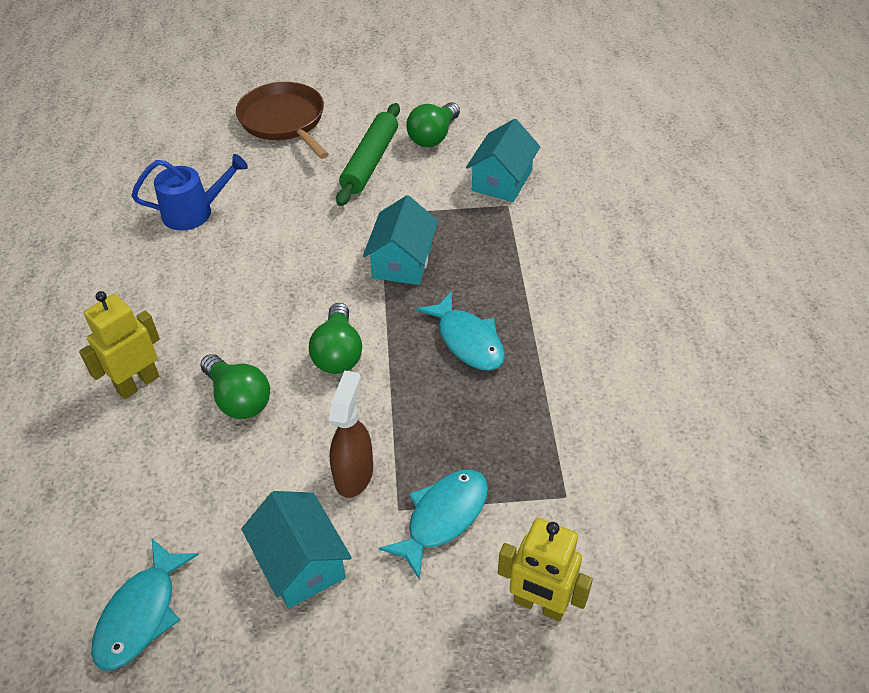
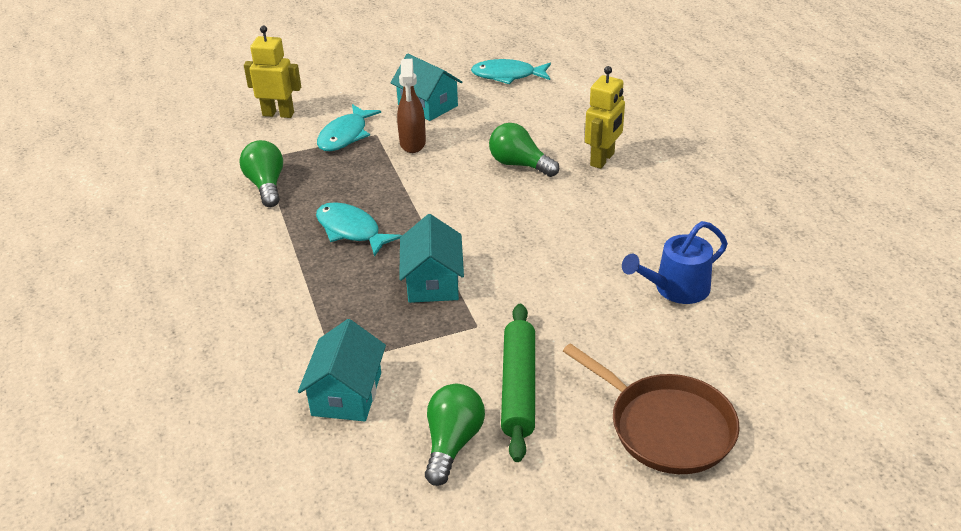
camera: 165 degrees right, 10 degrees down
(141, 614) = (507, 76): turquoise fish -> turquoise fish turned 90 degrees counterclockwise
(338, 353) = (458, 203): green light bulb -> green light bulb (266, 185)

